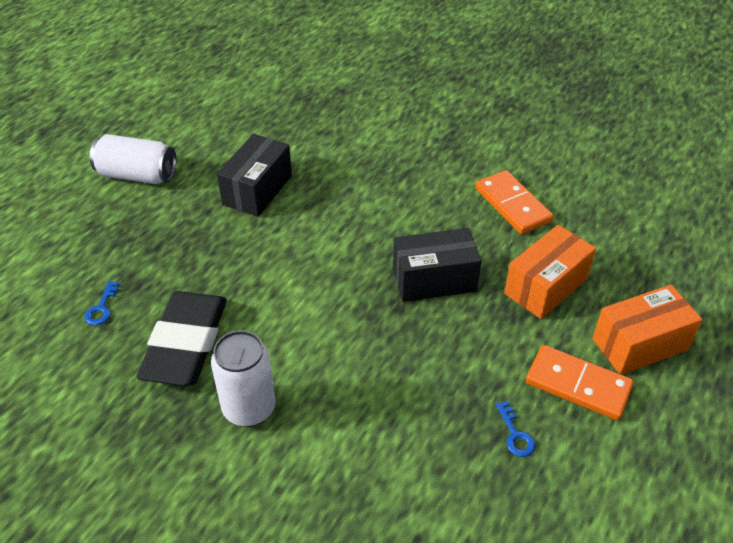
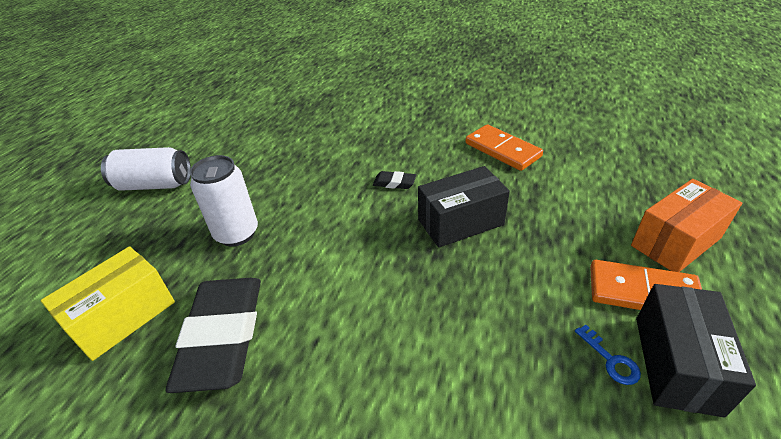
camera: 10 degrees left, 5 degrees down
(101, 308) = (123, 317): blue key -> yellow box
(249, 408) = (309, 397): white can -> white can (237, 233)
(257, 190) = (272, 177): black box -> black box (676, 363)
(382, 222) = (394, 183): none -> black eraser
(546, 286) = (564, 208): orange box -> none

